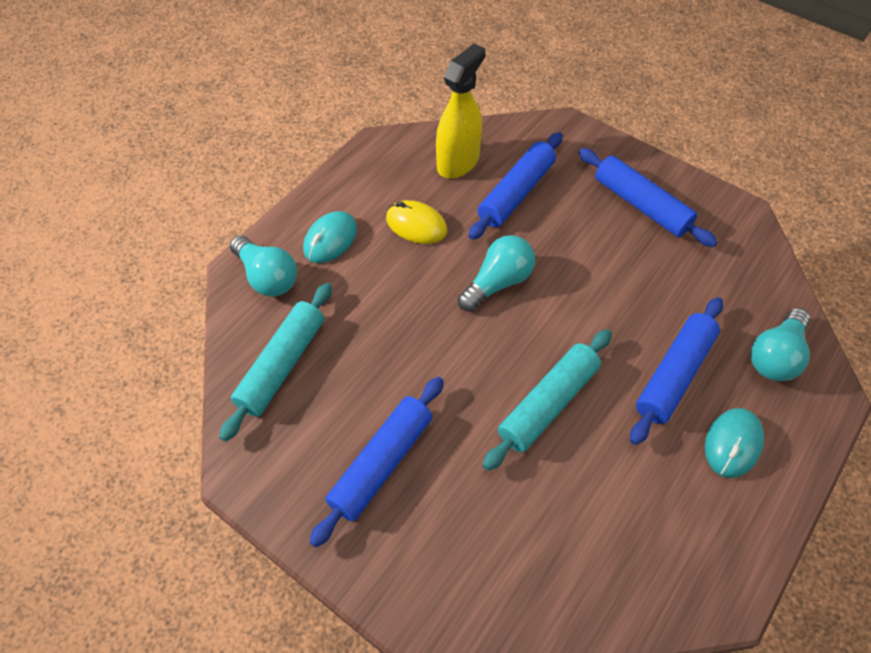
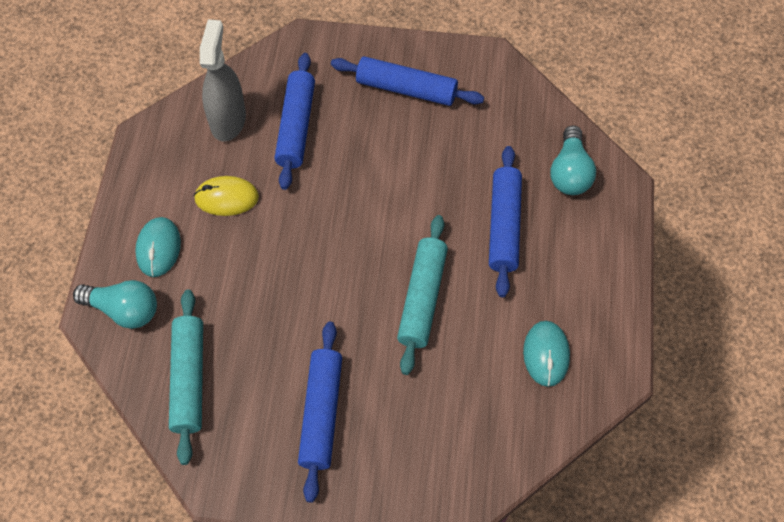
camera: 30 degrees left, 5 degrees up
(458, 162) = (228, 120): yellow spray bottle -> grey spray bottle
(497, 282) = (326, 216): turquoise light bulb -> none
(732, 444) = (571, 259): turquoise mouse -> turquoise mouse (546, 354)

